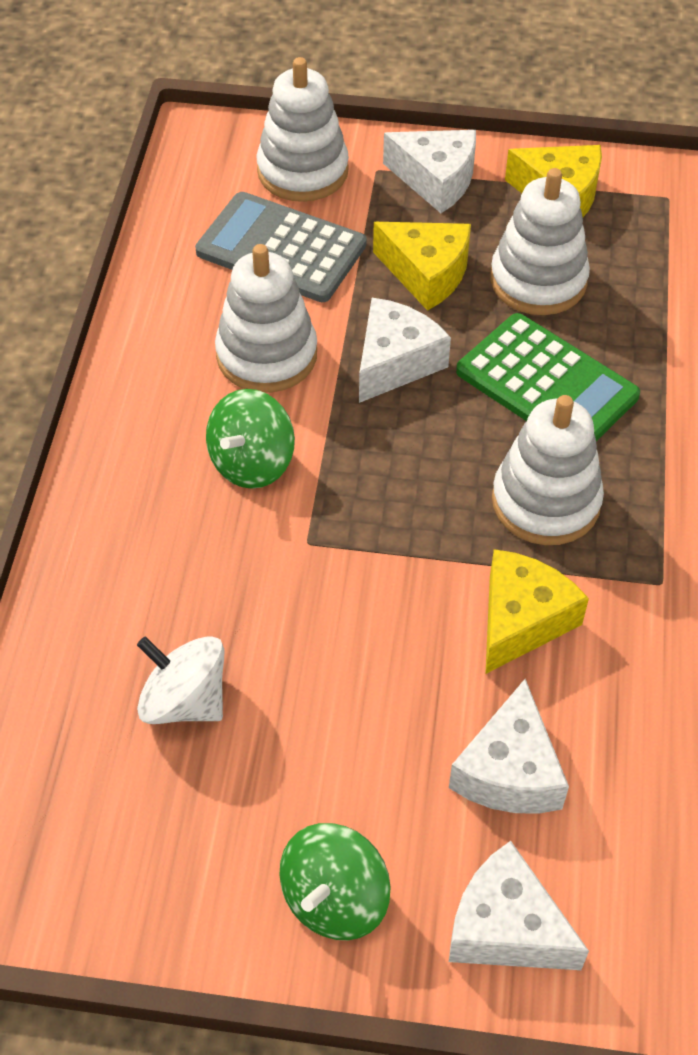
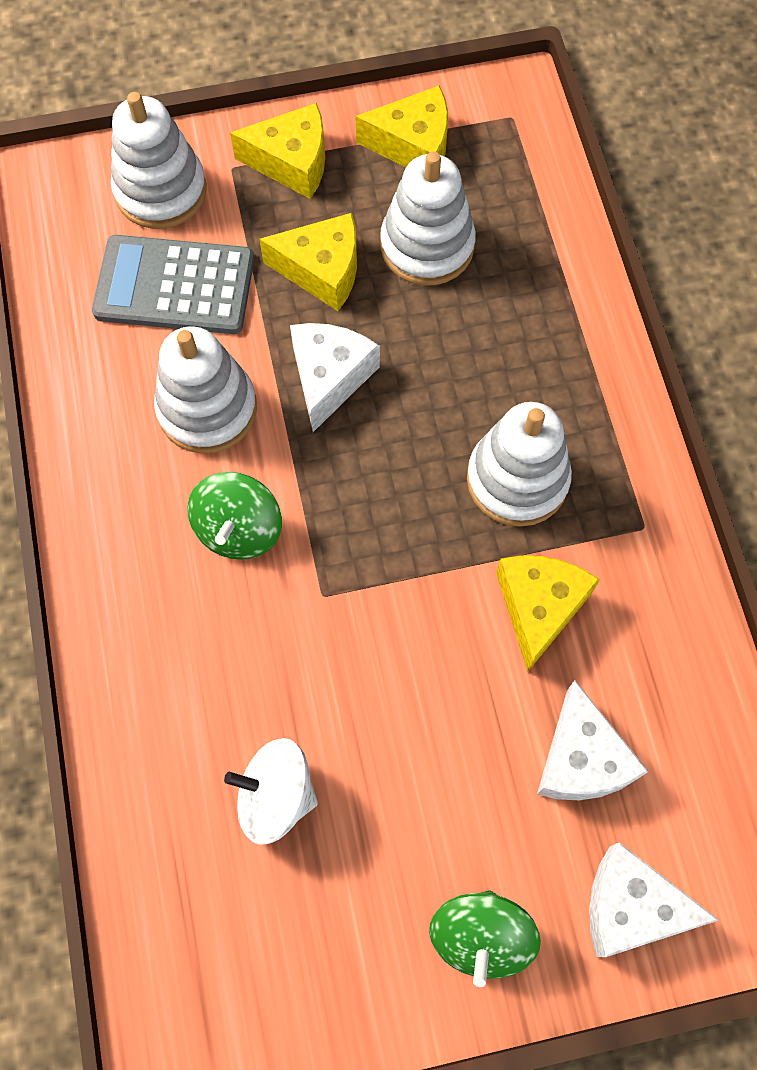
camera: 20 degrees left, 15 degrees up
(436, 180) = (292, 162): white cheese -> yellow cheese
(546, 384) = (474, 356): green calculator -> none

